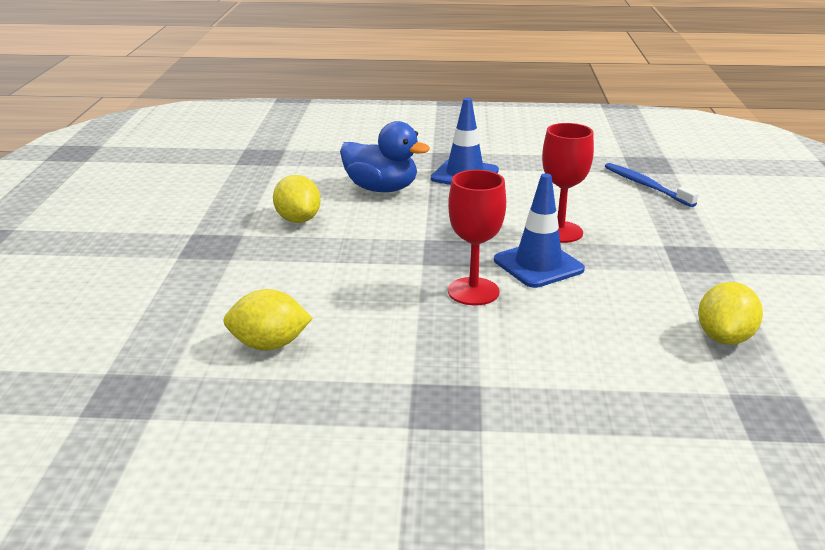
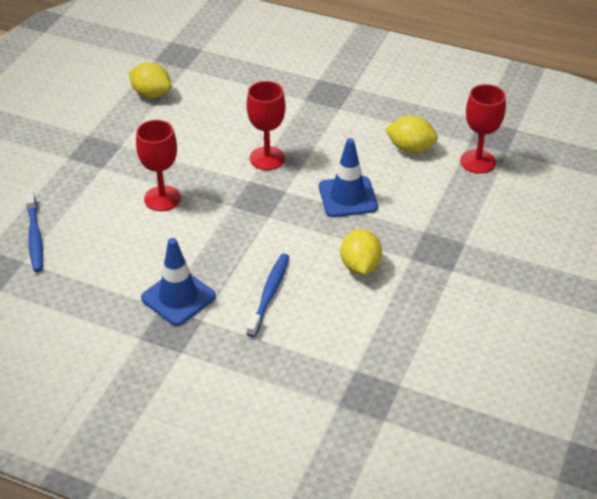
camera: 160 degrees left, 15 degrees up
(157, 347) = (478, 161): none -> red goblet
(381, 189) = (269, 294): blue duck -> blue toothbrush
(538, 265) = (207, 170): blue traffic cone -> blue traffic cone (348, 197)
(724, 338) = (151, 94): yellow lemon -> yellow lemon turned 75 degrees clockwise

